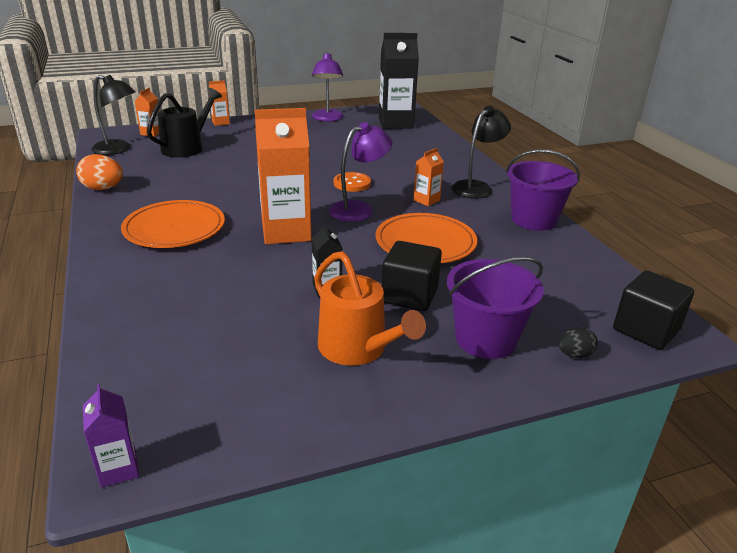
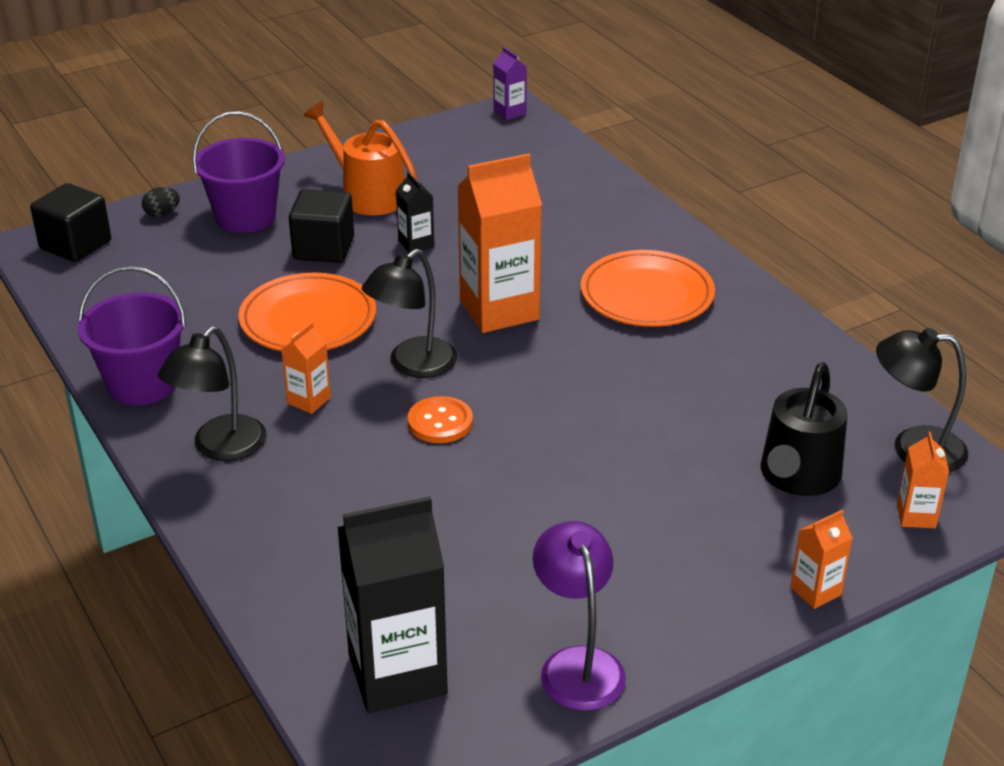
camera: 170 degrees right, 5 degrees up
(103, 188) = (819, 348): orange egg -> none
(359, 209) = (412, 365): purple lamp -> black lamp

